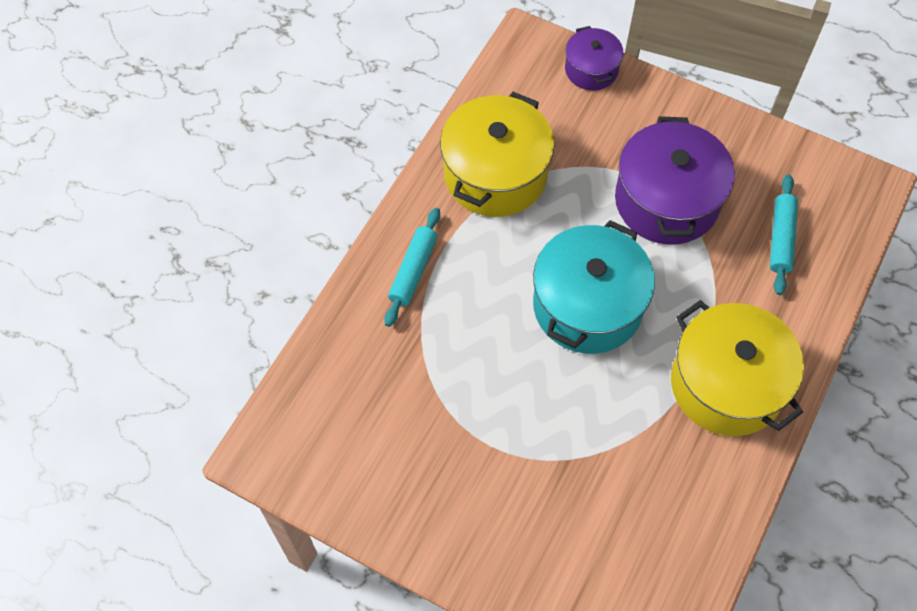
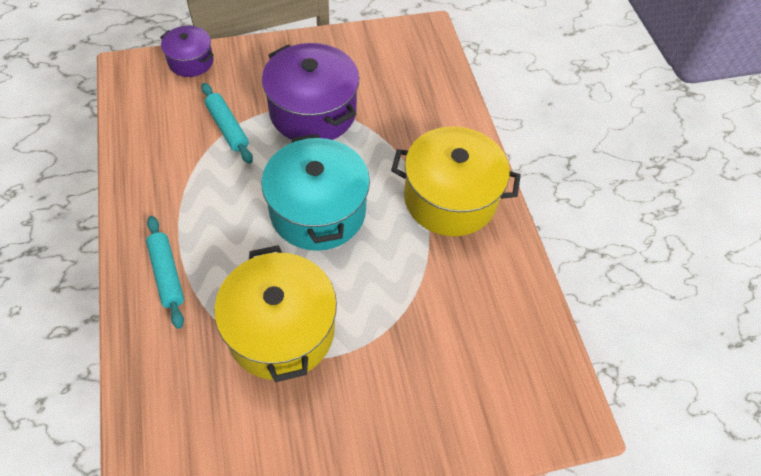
camera: 45 degrees left, 5 degrees down
(495, 174) = (176, 167): yellow pot -> yellow pot (281, 330)
(781, 238) = (403, 90): turquoise rolling pin -> turquoise rolling pin (227, 127)

